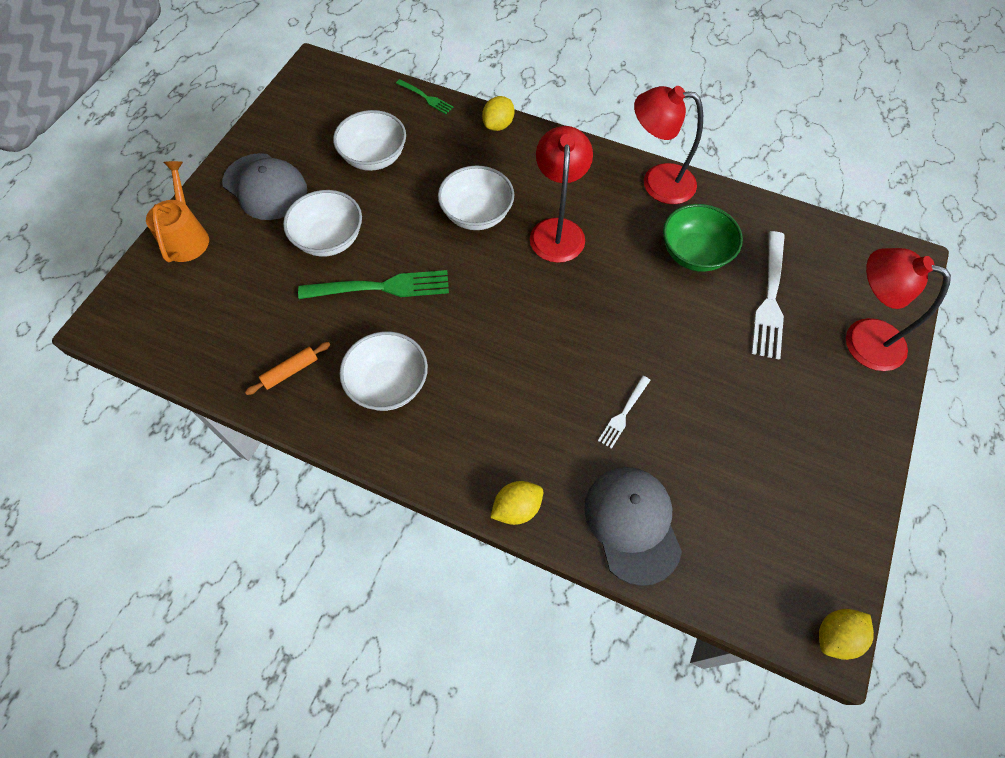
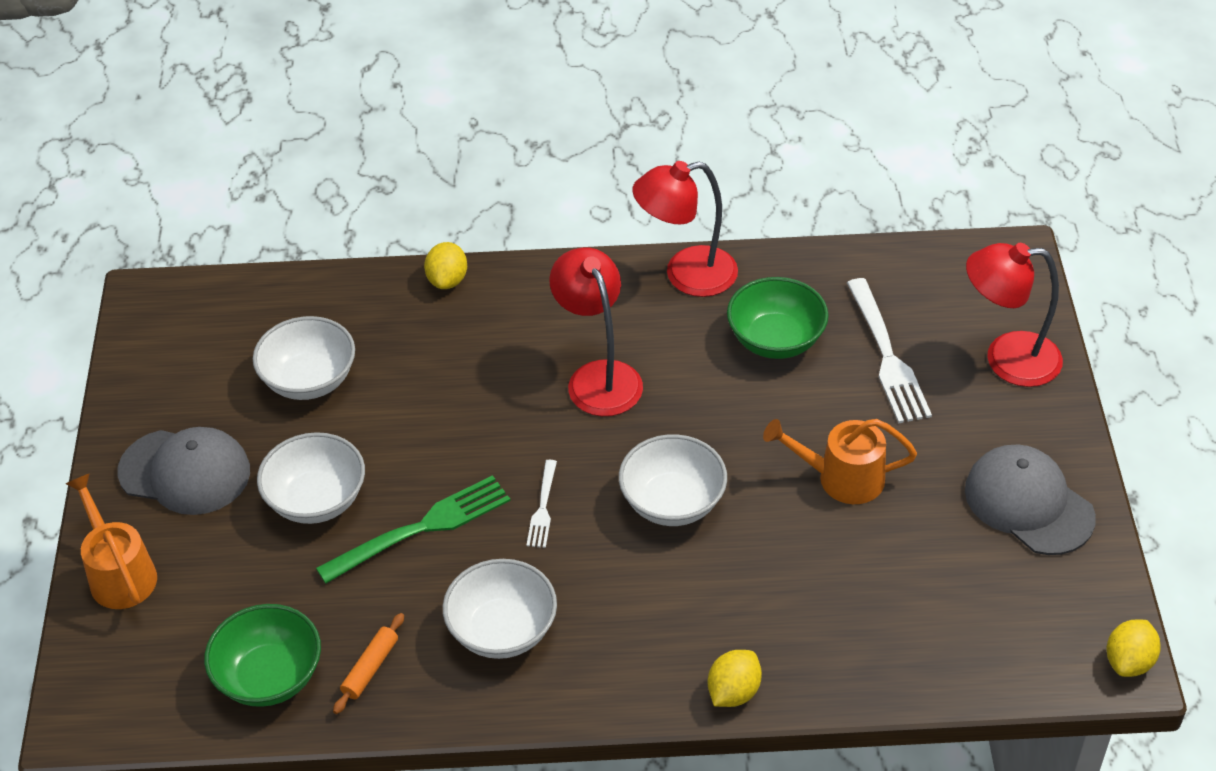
camera: 25 degrees left, 15 degrees down
(227, 347) = (269, 677): none -> green bowl
(426, 97) = (329, 281): green fork -> none
(477, 214) = (487, 397): white bowl -> white bowl (672, 502)
(623, 414) = (794, 545): white fork -> white fork (543, 507)
(632, 524) = (868, 651): grey cap -> grey cap (1028, 503)
(685, 377) = (841, 478): none -> orange watering can

